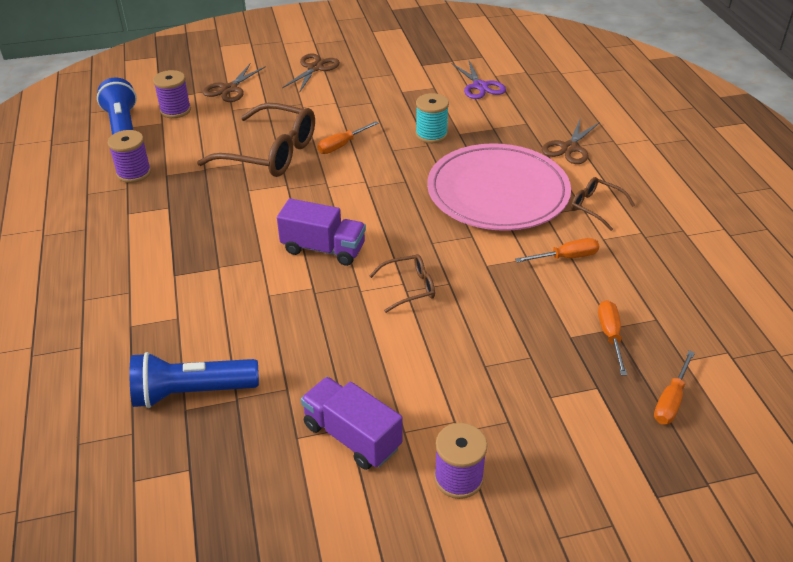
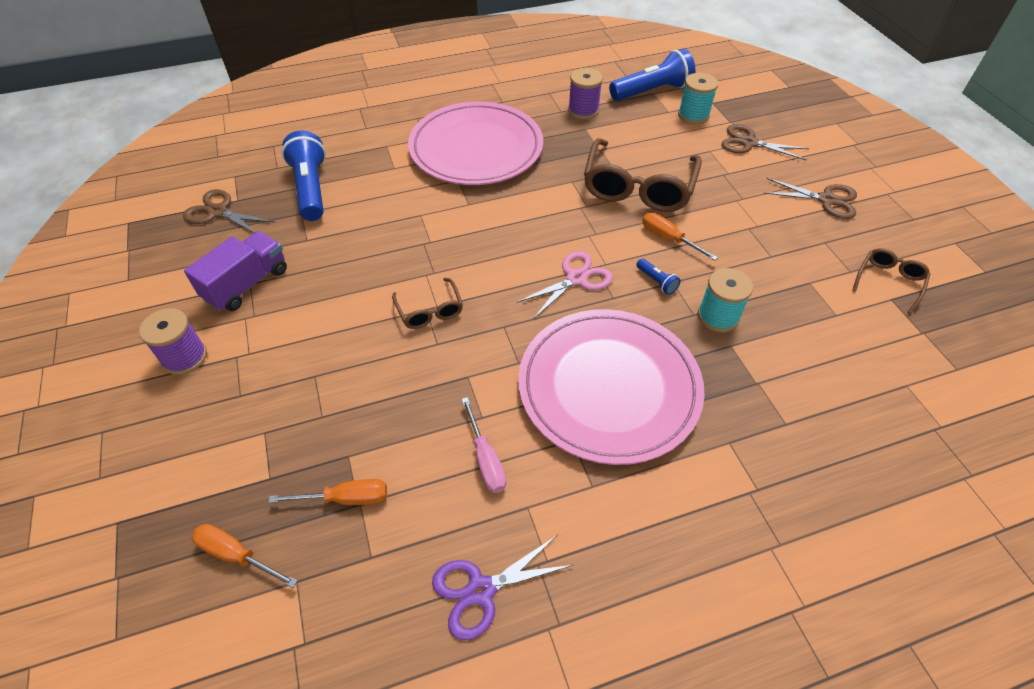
camera: 85 degrees right, 10 degrees up
(168, 251) = (476, 148): none -> pink plate
(175, 110) = (693, 115): purple spool -> turquoise spool
(323, 249) = (486, 242): purple truck -> none
(381, 198) = (576, 278): none -> pink scissors
(391, 157) = (656, 281): none -> blue flashlight
(480, 86) = (864, 366): purple scissors -> purple scissors (481, 590)
(566, 257) = (485, 459): orange screwdriver -> pink screwdriver
(569, 148) = (737, 477): brown scissors -> brown scissors (218, 212)
(595, 207) = (596, 502): brown glasses -> brown glasses (888, 282)

